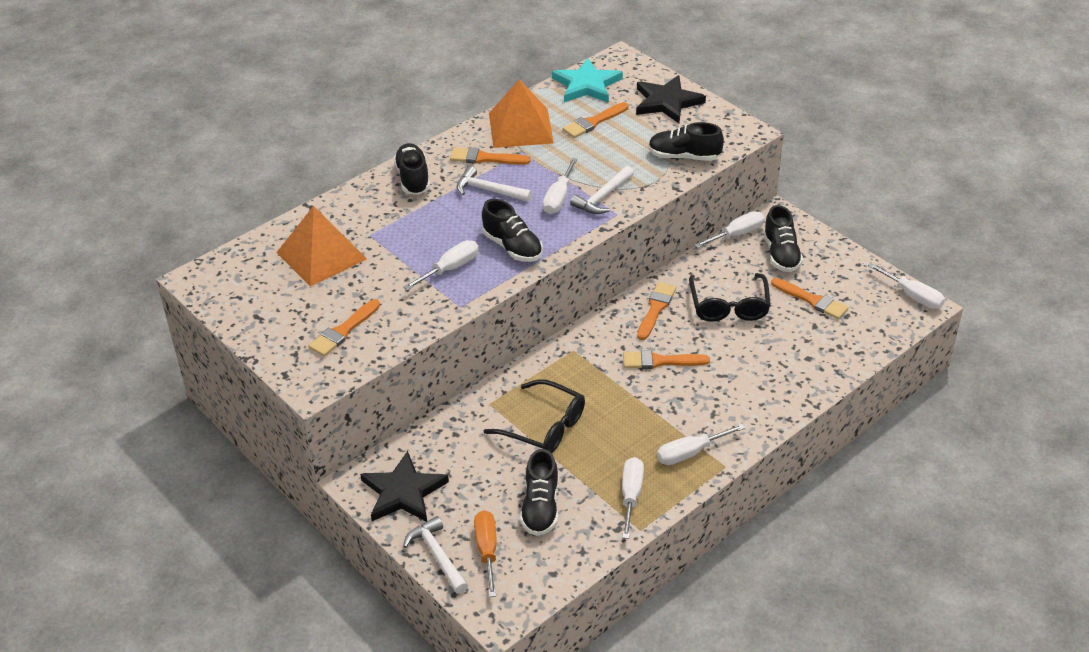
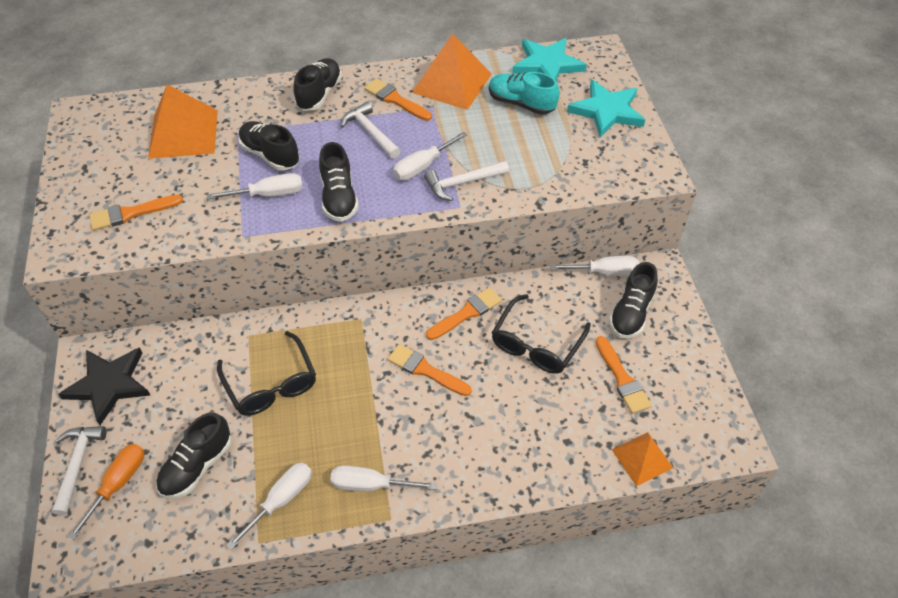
camera: 30 degrees right, 10 degrees up
(593, 122) = (521, 104): orange brush -> turquoise shoe
(667, 102) = (607, 111): black star -> turquoise star
(684, 156) = (574, 174): black shoe -> black shoe (270, 155)
(869, 344) = (642, 458): none -> orange pyramid
(913, 296) = (731, 427): white screwdriver -> none

